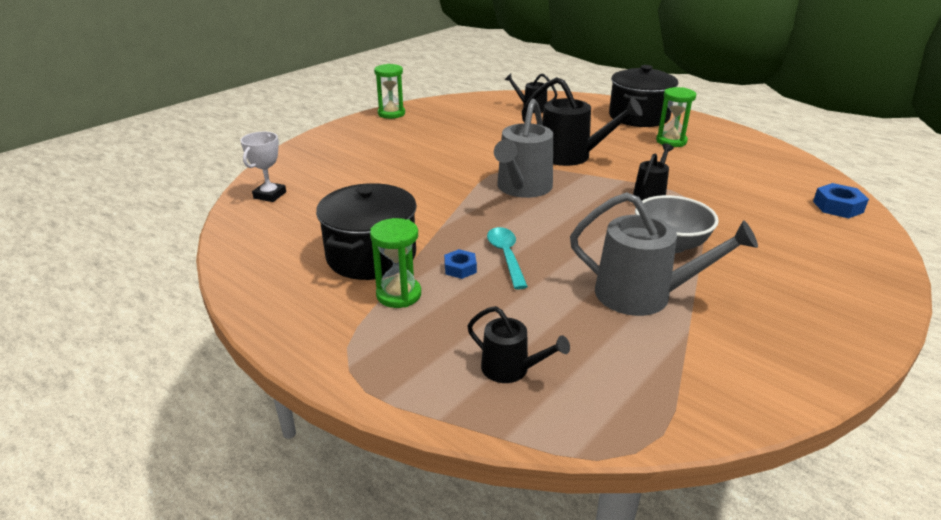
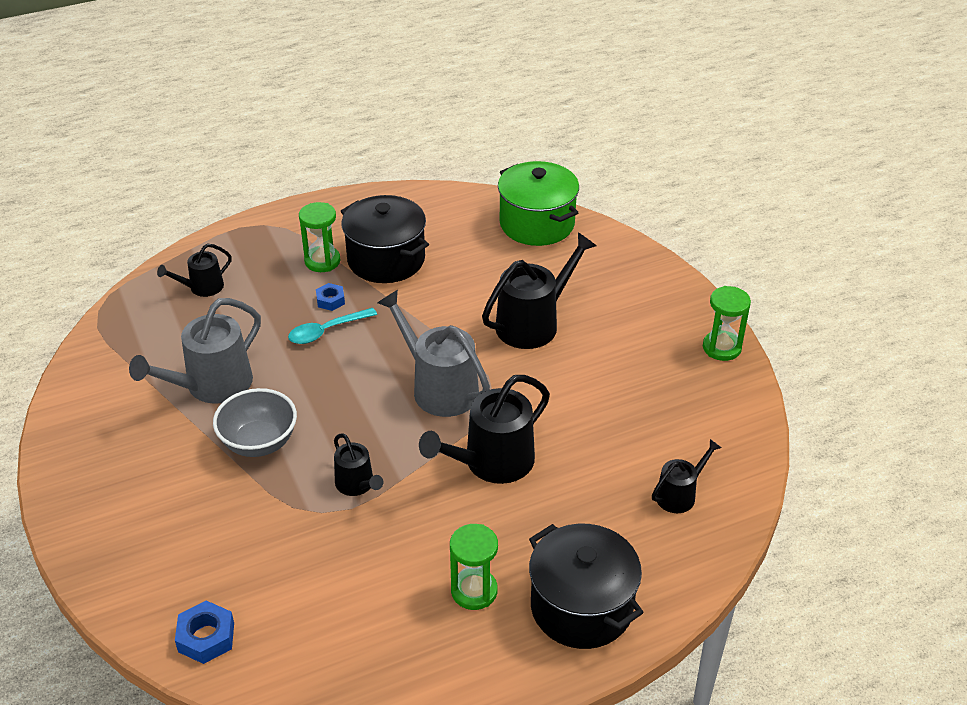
camera: 115 degrees right, 10 degrees up
(270, 195) = (537, 224): white trophy -> green pot
(415, 170) = (533, 323): none -> black watering can
(506, 256) = (326, 331): turquoise spoon -> turquoise spoon turned 135 degrees clockwise

